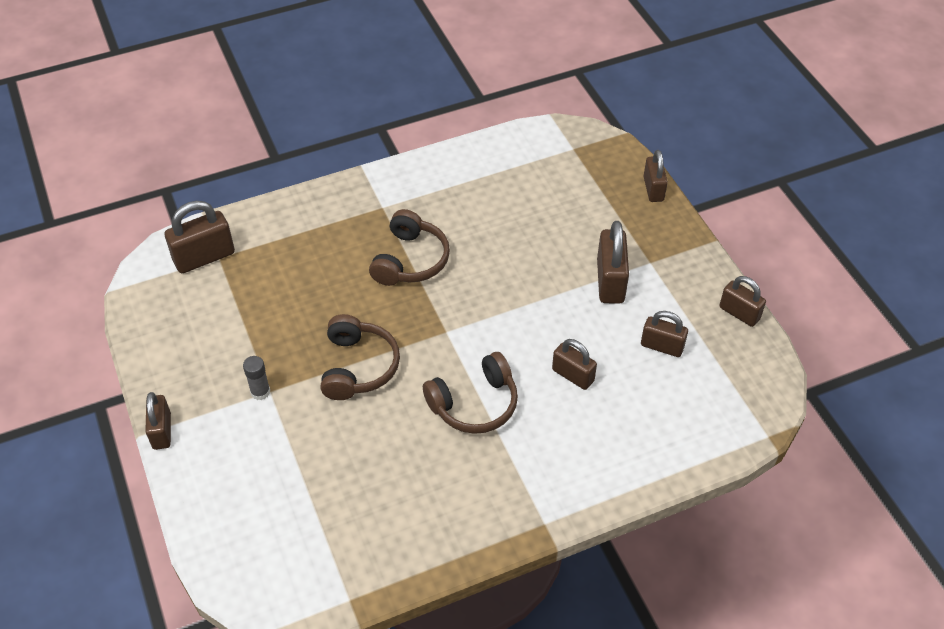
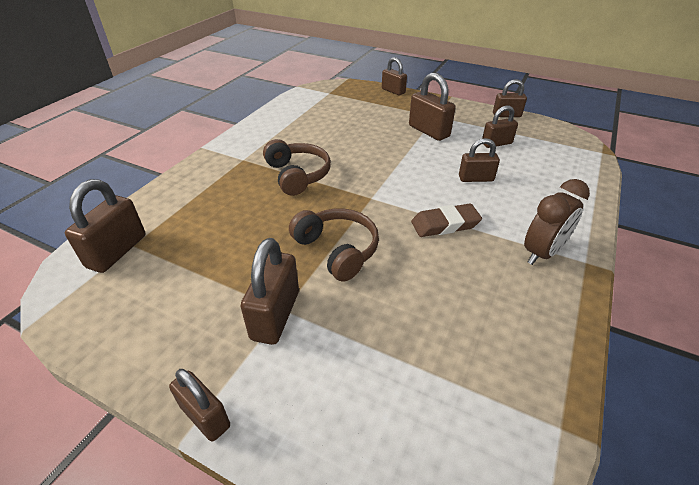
camera: 40 degrees left, 10 degrees down
(260, 392) = (275, 315): grey glue stick -> brown padlock
(474, 404) = (445, 224): brown headphones -> brown eraser
(519, 489) = (542, 253): none -> brown clock

